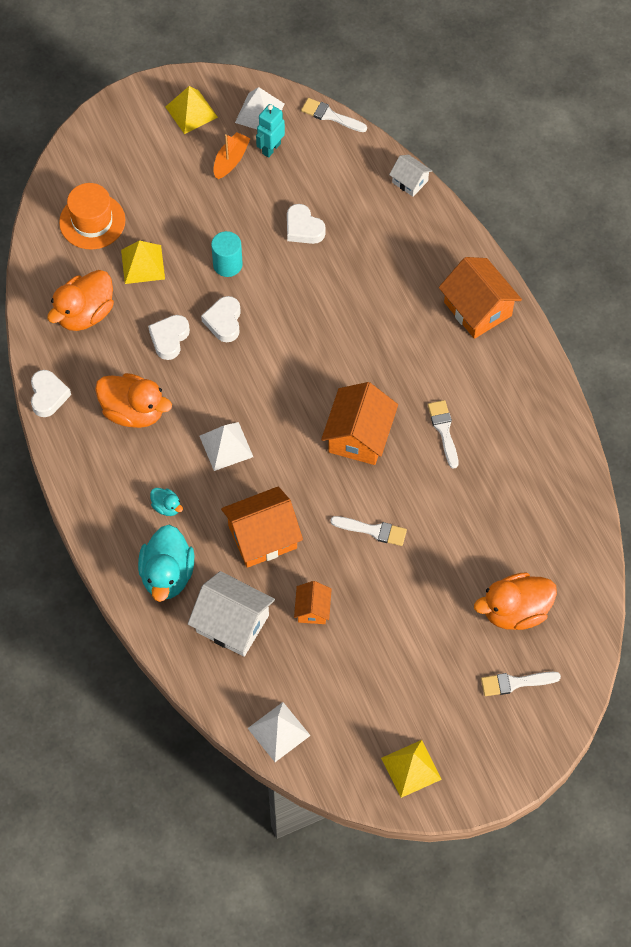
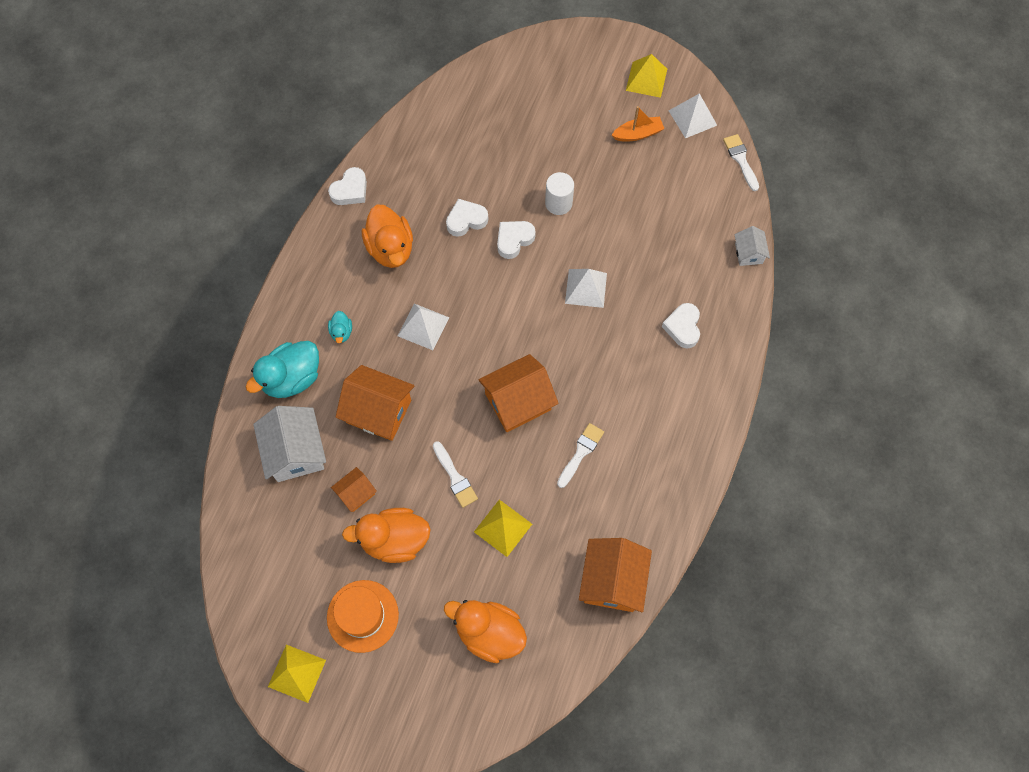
camera: 45 degrees right, 5 degrees up
(85, 313) = (431, 156): orange duck -> orange duck (394, 540)
(92, 221) = (502, 99): orange hat -> orange hat (362, 616)
(142, 264) = (503, 155): yellow pyramid -> yellow pyramid (503, 527)
(227, 264) = (558, 203): turquoise cylinder -> white cylinder
(271, 148) = (674, 148): turquoise robot -> none
(279, 731) = (243, 556): white pyramid -> white pyramid (586, 288)
(303, 228) = (637, 222): white heart -> white heart (683, 327)
(477, 309) = (700, 387): orange house -> orange house (612, 581)
(515, 683) = (432, 686): white brush -> none

